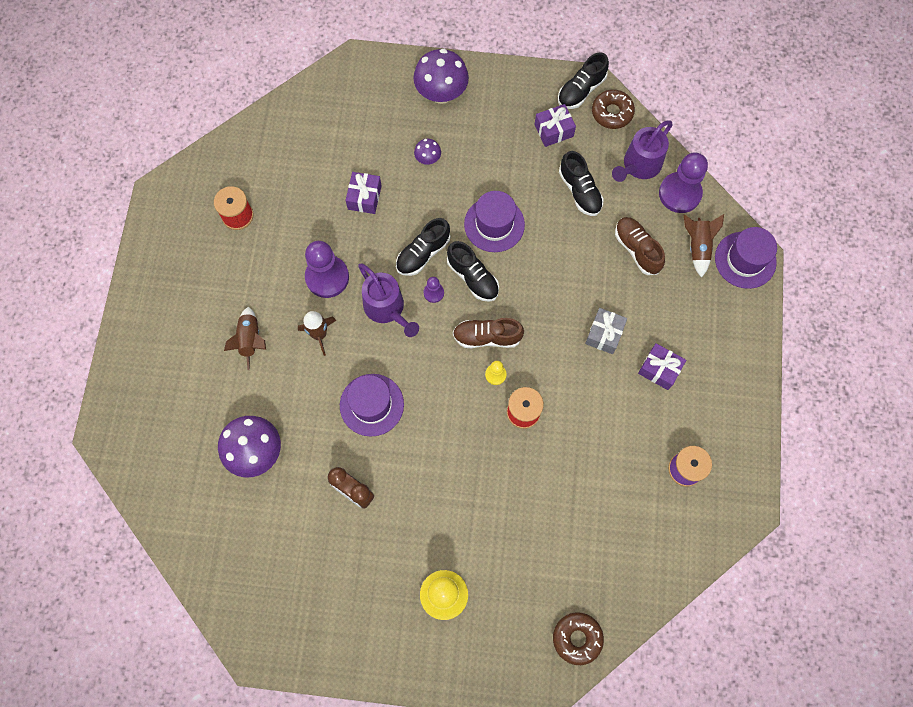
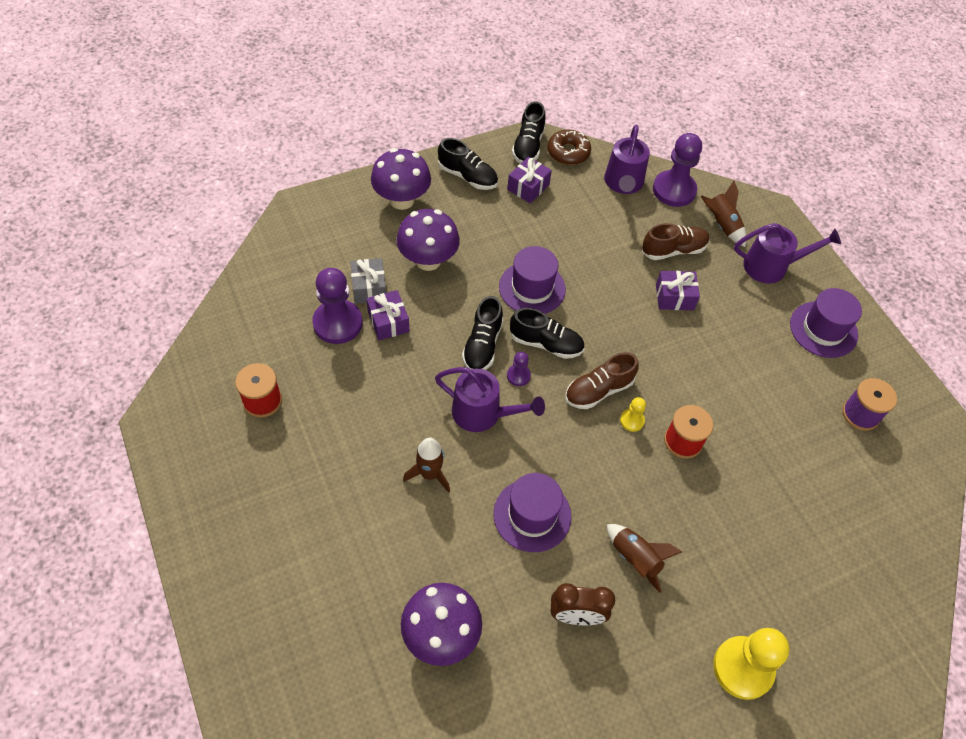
camera: 35 degrees left, 15 degrees down
(250, 340) = (357, 518): brown rocket -> brown rocket (635, 559)
(327, 277) = (400, 414): purple pawn -> purple pawn (337, 323)
(428, 159) = (428, 260): purple mushroom -> purple mushroom, size x2.05
(577, 638) = (897, 631): brown donut -> none
(580, 191) = (588, 226): black shoe -> black shoe (468, 176)
(604, 334) = (701, 334): grey gift -> grey gift (369, 288)
(637, 249) = (673, 250): brown shoe -> brown shoe turned 135 degrees clockwise
(659, 369) = (771, 340): purple gift -> purple gift (674, 297)
(712, 306) = (771, 266): none -> purple watering can
(745, 260) = (767, 217): purple hat -> purple hat (823, 329)

